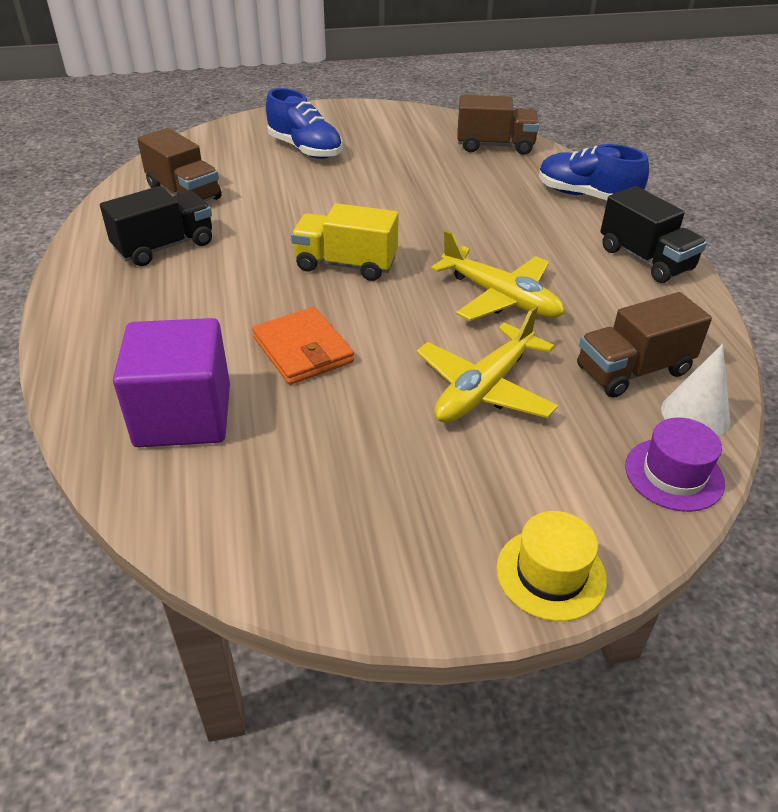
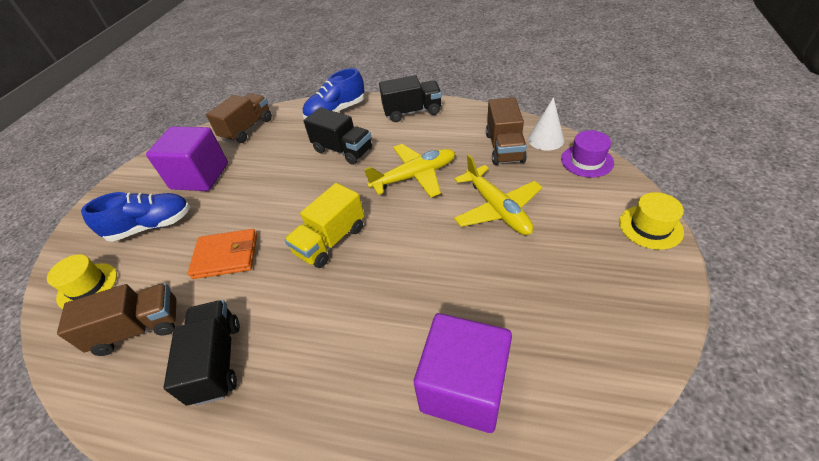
camera: 60 degrees left, 5 degrees up
(218, 149) = (87, 286): none -> yellow hat
(303, 350) = (418, 290): orange wallet -> orange wallet (226, 256)
(393, 147) = (200, 176): none -> purple cube
(509, 226) = (343, 150): none -> black truck

